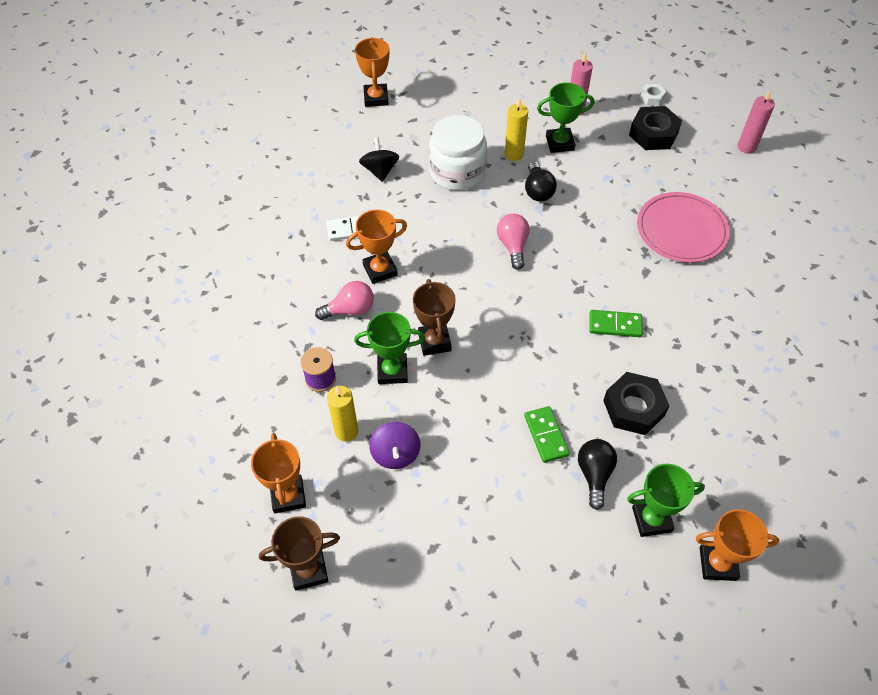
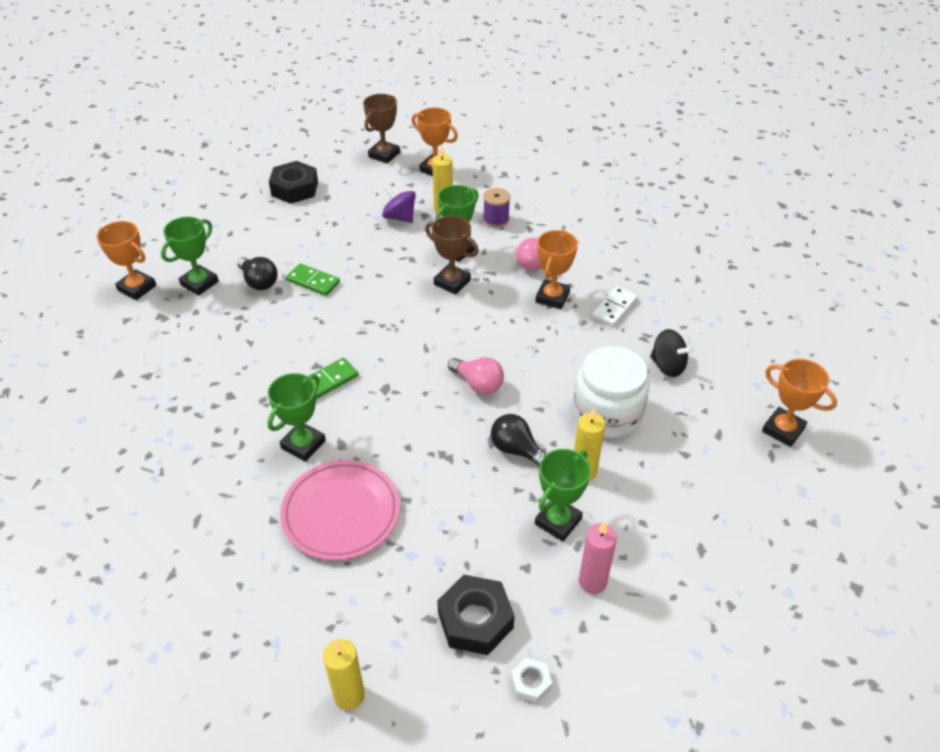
camera: 135 degrees right, 10 degrees down
(634, 408) = (263, 335): black nut -> black nut (294, 189)
(672, 289) = (303, 444): none -> green trophy
(717, 564) = (137, 288): orange trophy -> orange trophy turned 75 degrees clockwise
(746, 147) = (349, 695): pink candle -> yellow candle

